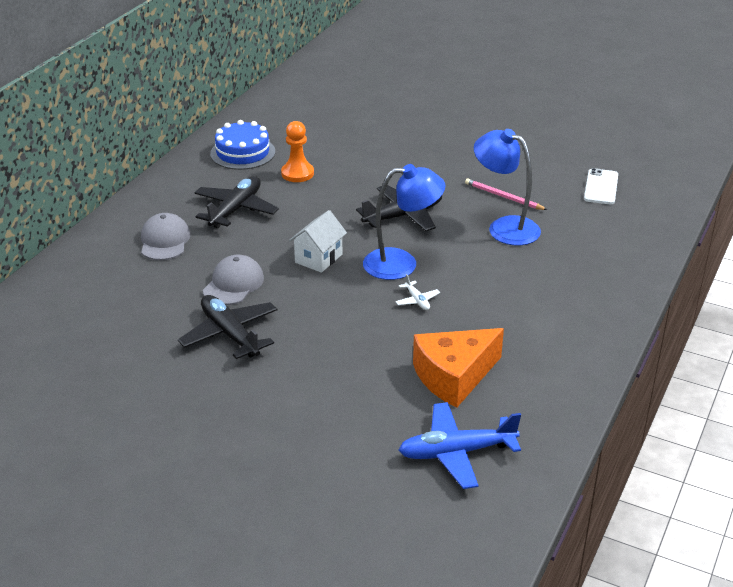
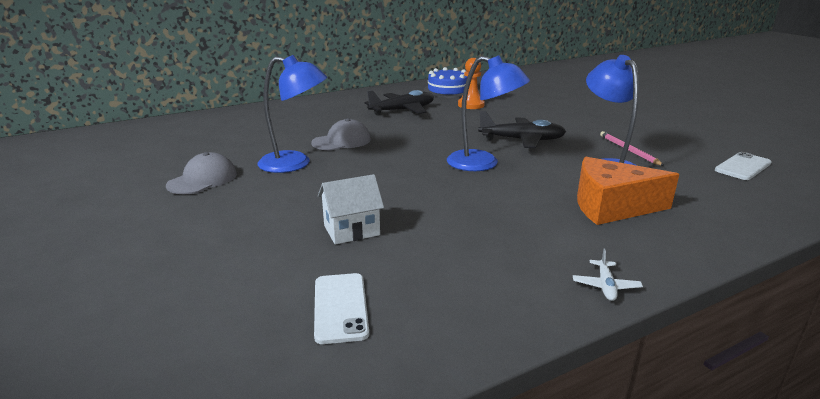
camera: 35 degrees right, 10 degrees down
(164, 241) = (335, 113): grey cap -> grey cap (203, 180)
(230, 334) = (295, 164): black plane -> blue lamp
(318, 258) = (421, 144): white house -> white house (351, 230)
(417, 300) = (464, 187): white plane -> white plane (605, 286)
(454, 376) = (425, 247): orange cheese -> orange cheese (611, 206)
(456, 452) = (340, 307): blue plane -> white phone

